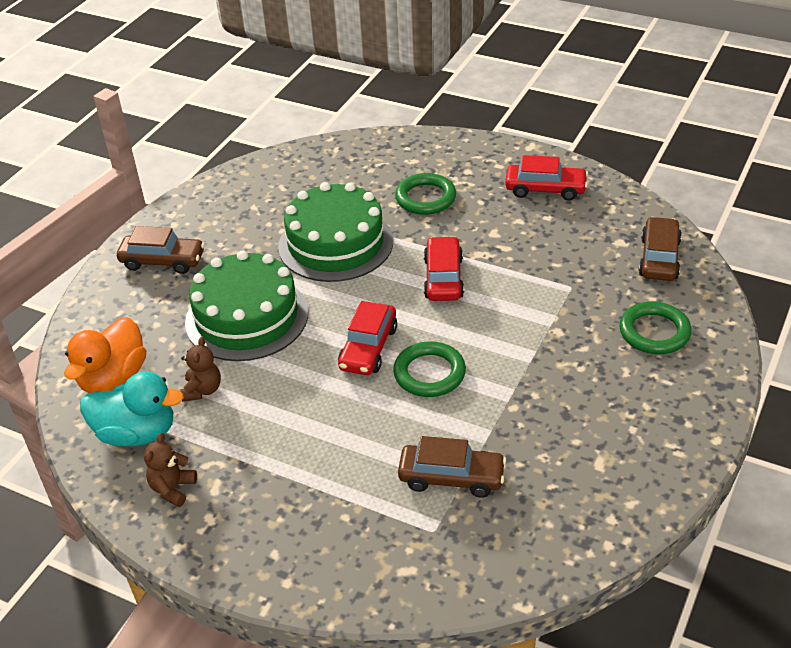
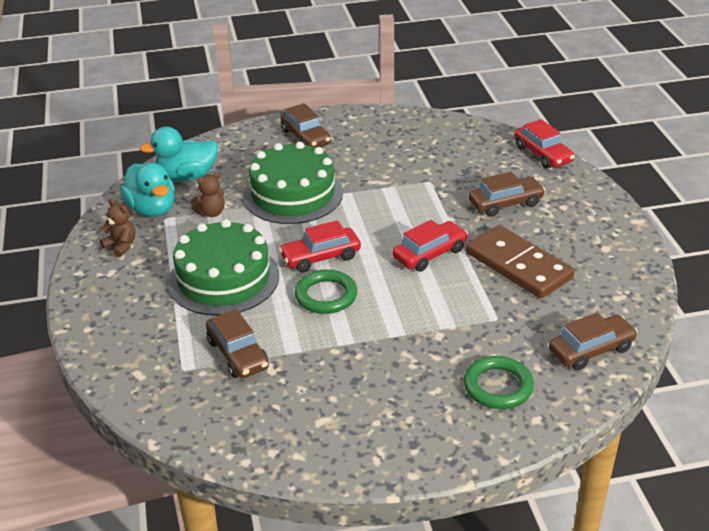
camera: 50 degrees right, 5 degrees down
(113, 378) = (187, 176): orange duck -> turquoise duck
(172, 489) = (121, 246): brown teddy bear -> brown teddy bear turned 60 degrees clockwise
(335, 243) = (406, 191): green cake -> green cake (224, 279)
(425, 198) = (505, 203): green ring -> brown car
(516, 237) = (518, 265): none -> brown domino
(545, 189) = (595, 253): red car -> red car (542, 154)

